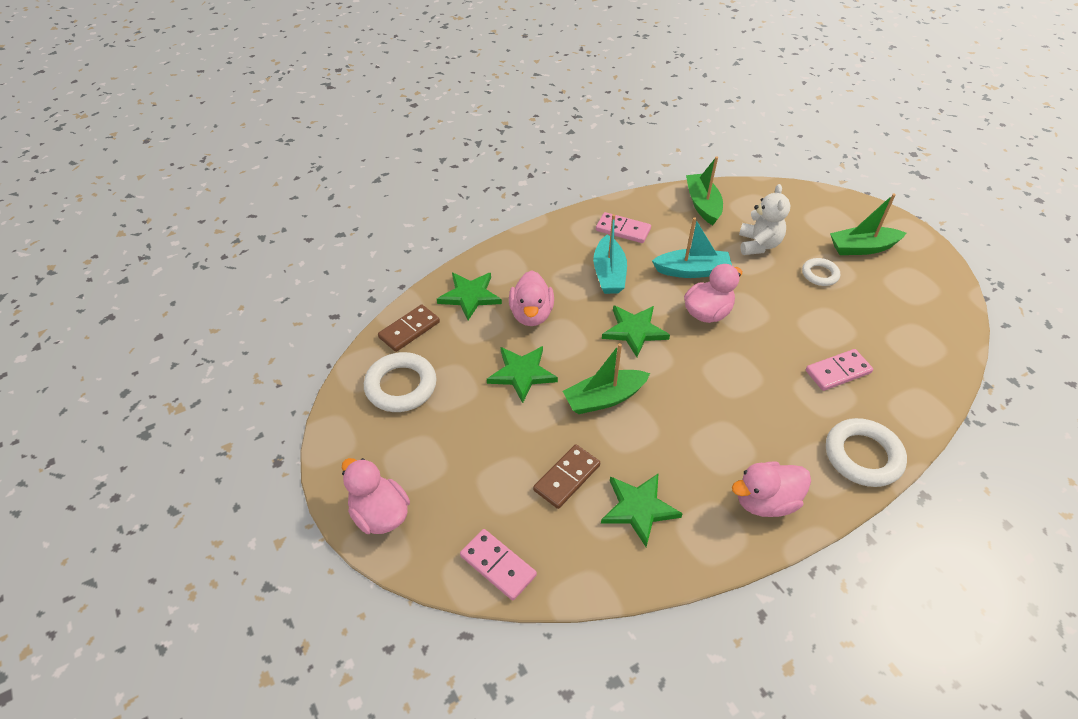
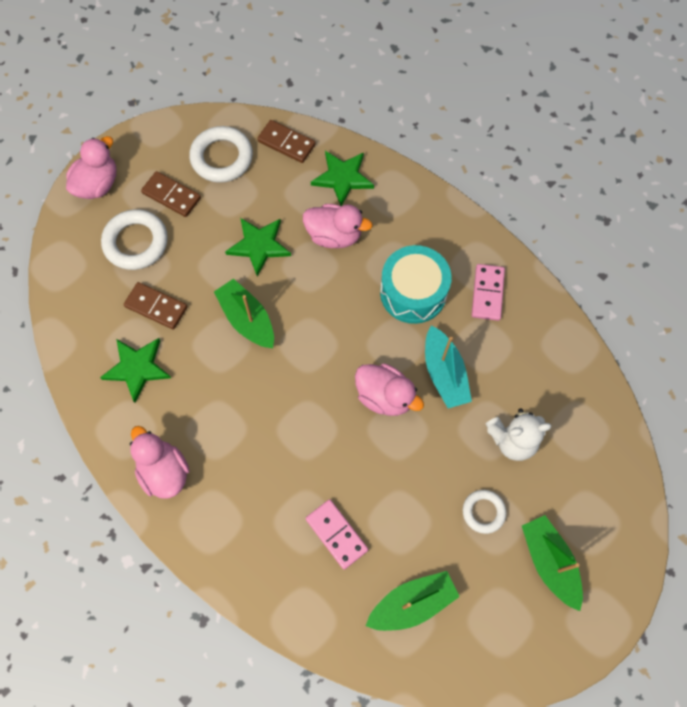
camera: 75 degrees right, 20 degrees up
(429, 440) = (171, 196): none -> brown domino
(498, 565) = (69, 276): pink domino -> none
(531, 314) = (334, 235): pink duck -> pink duck turned 150 degrees counterclockwise
(609, 274) = (413, 292): turquoise boat -> turquoise drum
(634, 331) = (339, 331): green star -> none
(702, 205) = (563, 370): green boat -> green boat (412, 603)
(863, 456) = (233, 559): white ring -> white ring (136, 242)

